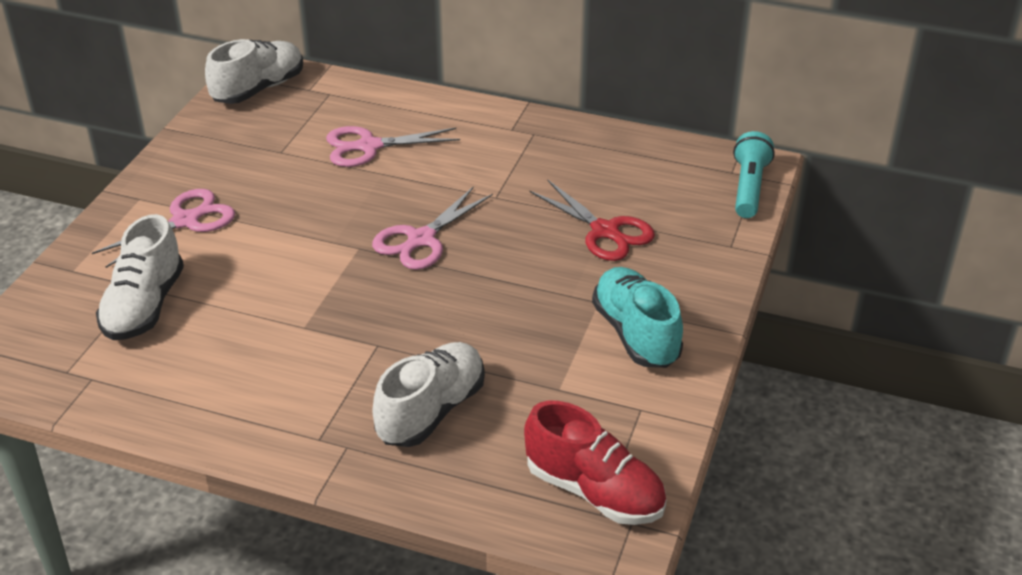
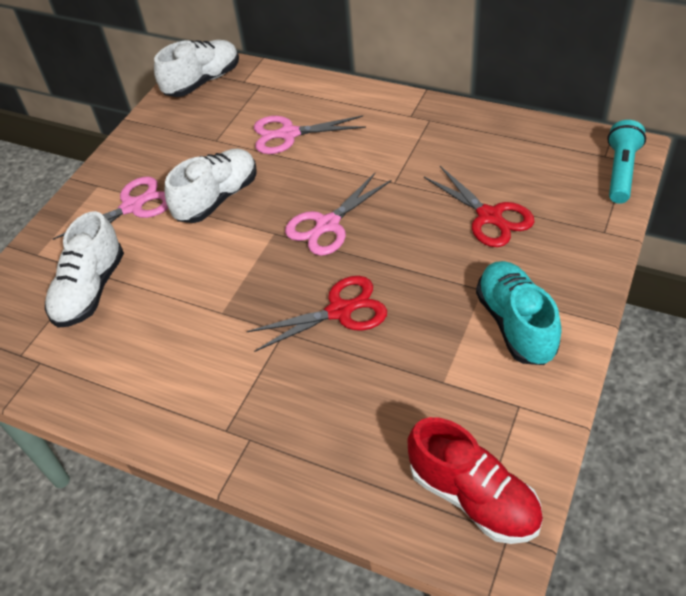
camera: 10 degrees right, 10 degrees up
(431, 411) = (326, 403): white shoe -> white shoe (217, 198)
(440, 324) = (339, 311): none -> red scissors

